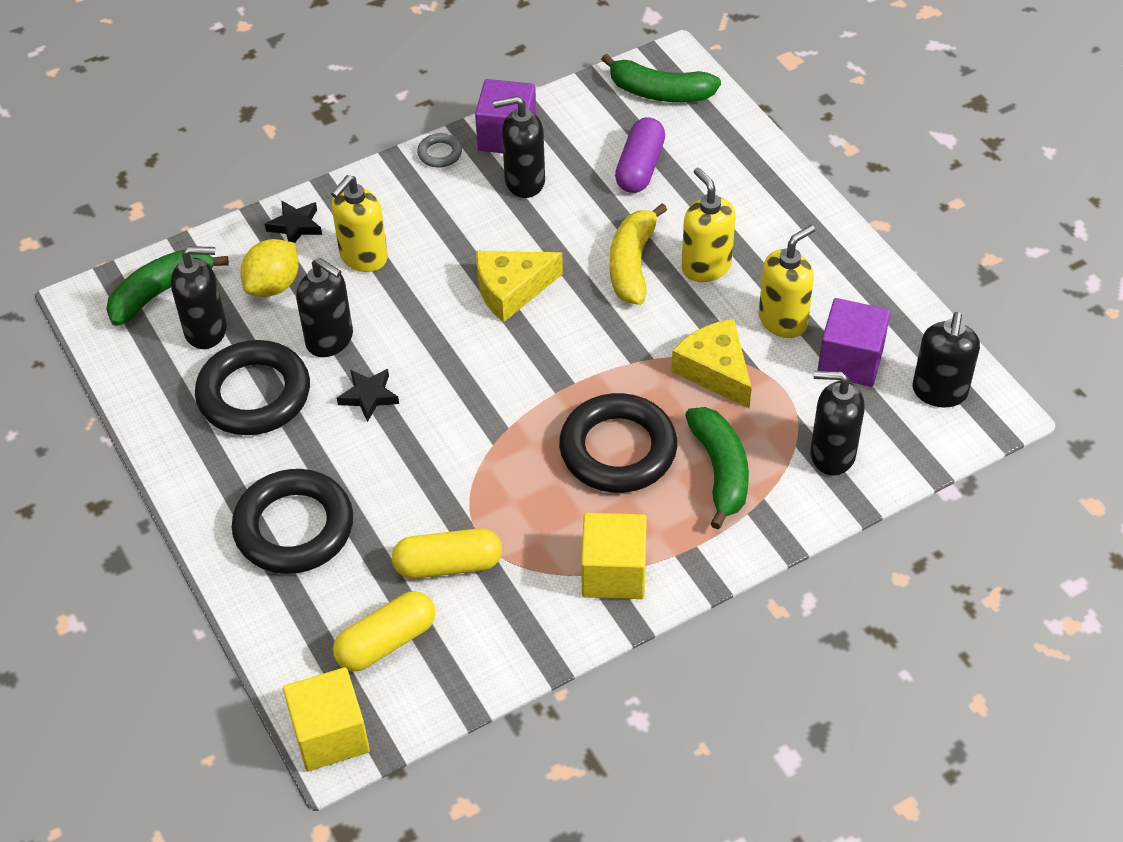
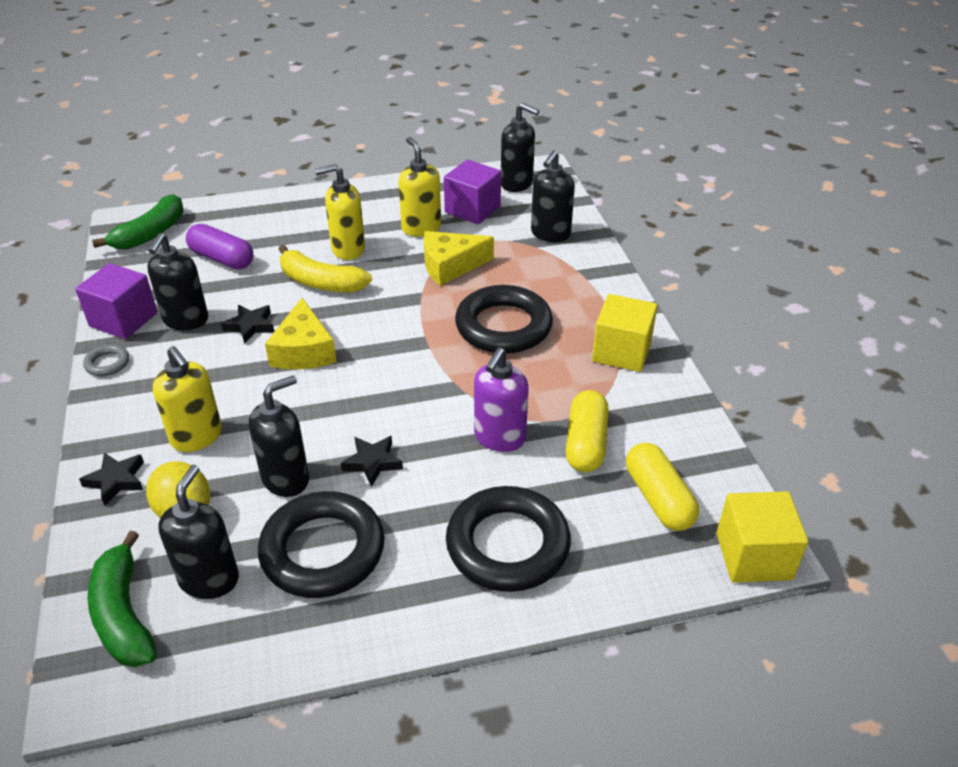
camera: 75 degrees left, 10 degrees down
(433, 488) = (499, 438): none -> purple soap dispenser
(534, 234) = (250, 326): none -> black star
(720, 471) = (545, 283): green banana -> none

